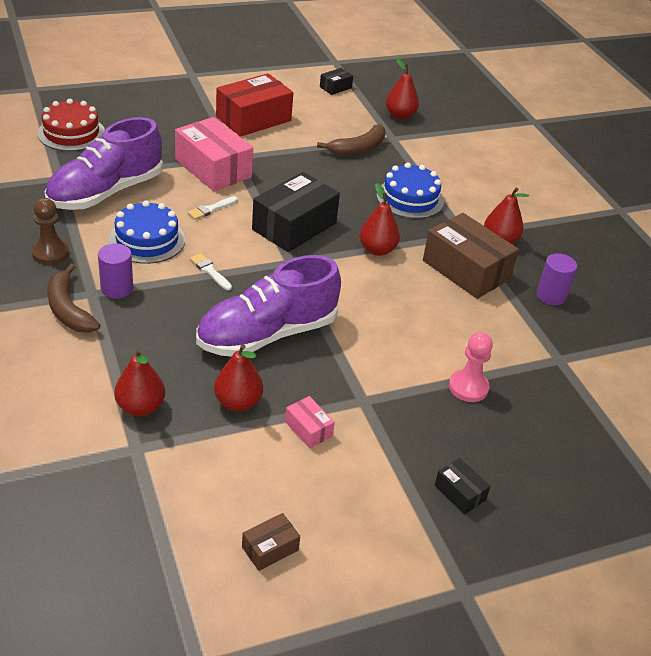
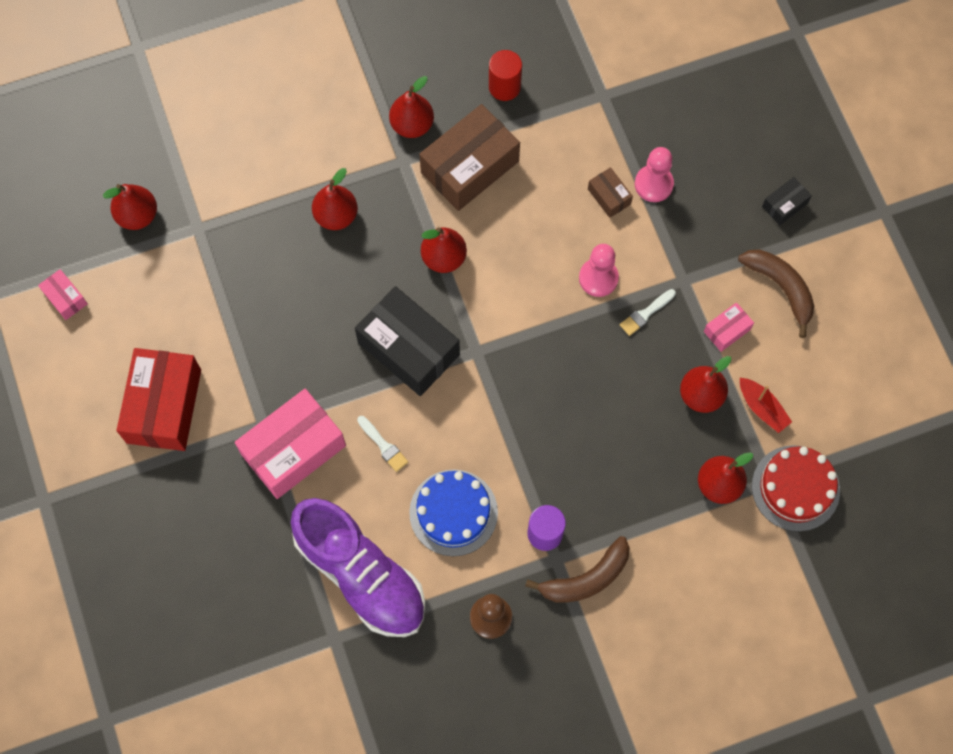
camera: 85 degrees left, 30 degrees up
(71, 133) = (224, 643): red cake -> red cake (795, 488)
(210, 271) = (503, 437): white brush -> white brush (646, 313)
(219, 449) = (762, 408): none -> red boat
(253, 119) = (164, 406): red box -> red box turned 45 degrees clockwise
(267, 334) = (601, 372): purple shoe -> none
(270, 548) = (864, 360): brown box -> brown box (609, 196)
(335, 87) = (65, 298): black box -> pink box
(358, 148) = (228, 272): brown banana -> brown banana (781, 288)
(363, 340) = (598, 278): none -> pink pawn
(410, 198) = (336, 216): blue cake -> red pear
(551, 296) = (504, 87): purple cylinder -> red cylinder

